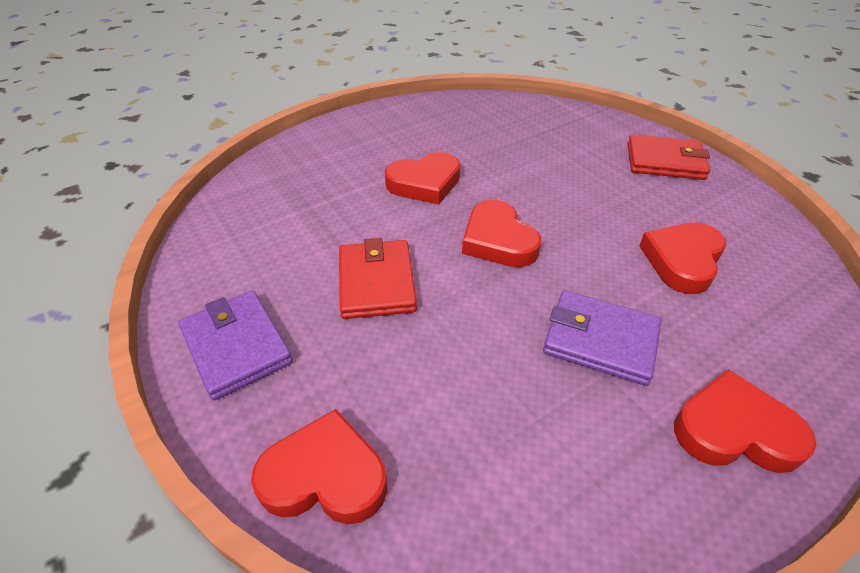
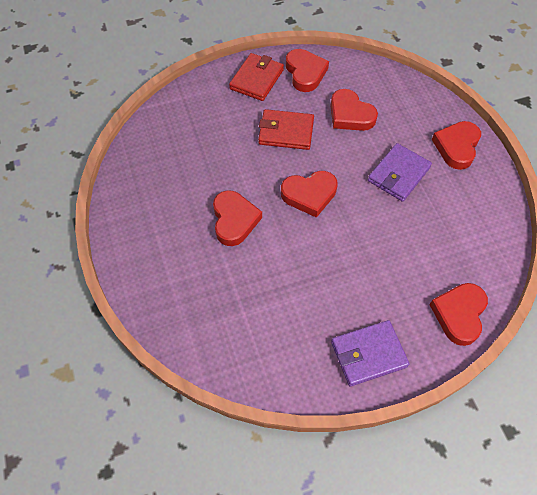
camera: 75 degrees left, 15 degrees up
(376, 282) = (331, 269): red wallet -> red wallet (286, 132)
(721, 201) = (305, 73): none -> red heart

